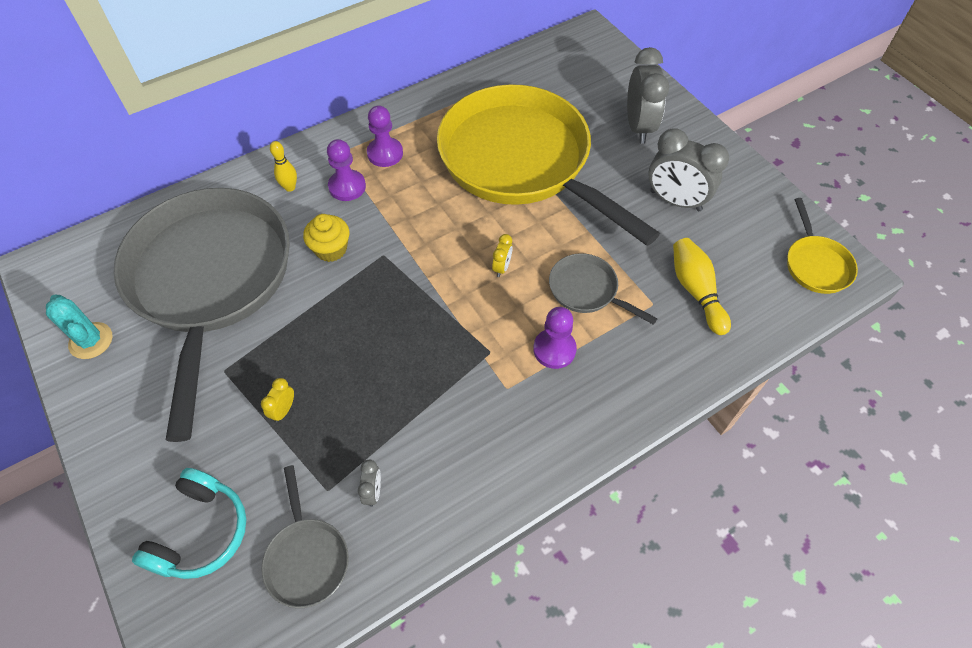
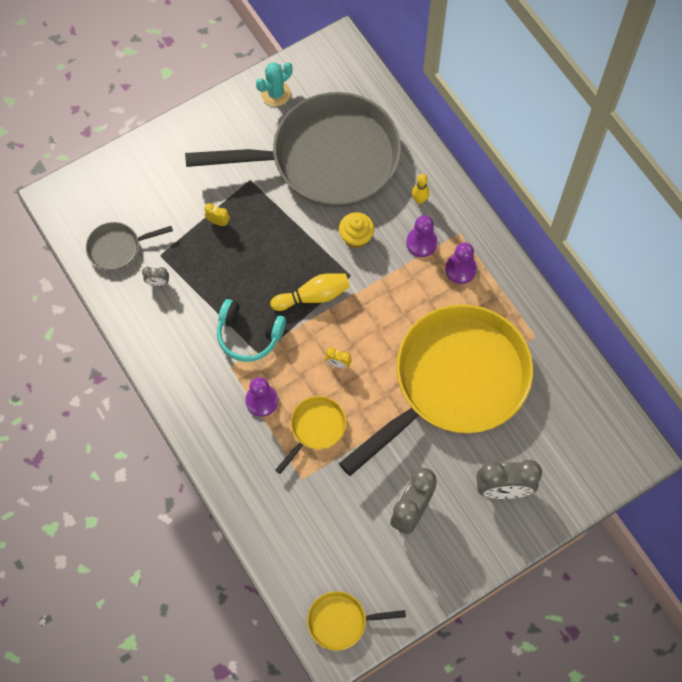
camera: 90 degrees right, 10 degrees up
(201, 532) = (137, 186): turquoise headphones -> turquoise headphones (249, 335)
(587, 290) = (315, 428): grey pan -> yellow pan
(696, 291) = (314, 514): yellow bowling pin -> yellow bowling pin (313, 296)

